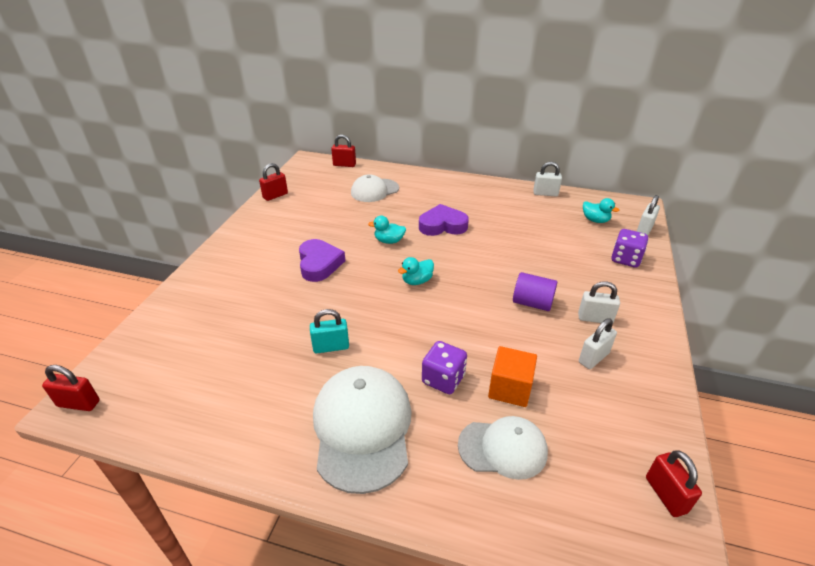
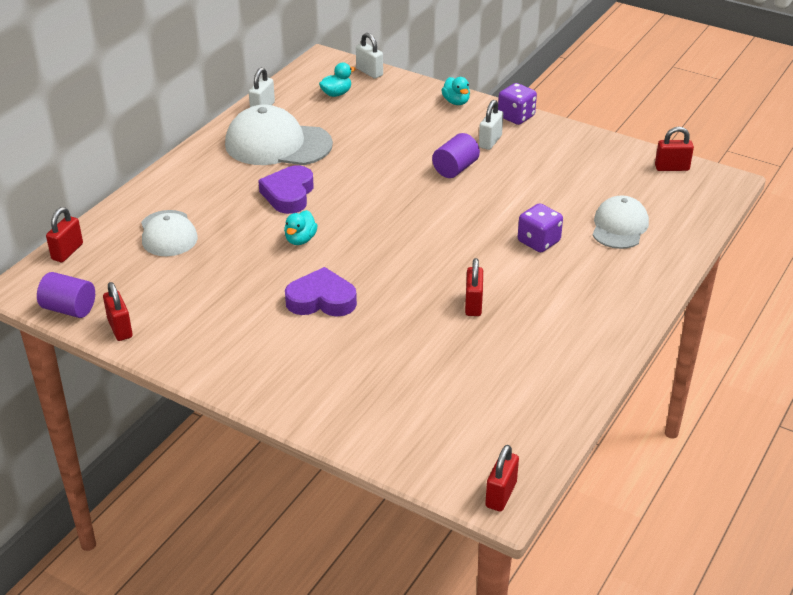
camera: 75 degrees left, 0 degrees up
(291, 177) = (69, 309): none -> purple cylinder
(331, 347) = (473, 304): turquoise padlock -> red padlock
(362, 428) = (582, 296): white cap -> white cap (277, 144)
(417, 281) = (389, 232): turquoise duck -> turquoise duck (456, 102)
(510, 388) = (559, 208): orange cube -> none
(593, 358) = (538, 157): white padlock -> none
(625, 259) = (412, 98): purple dice -> purple dice (516, 117)

